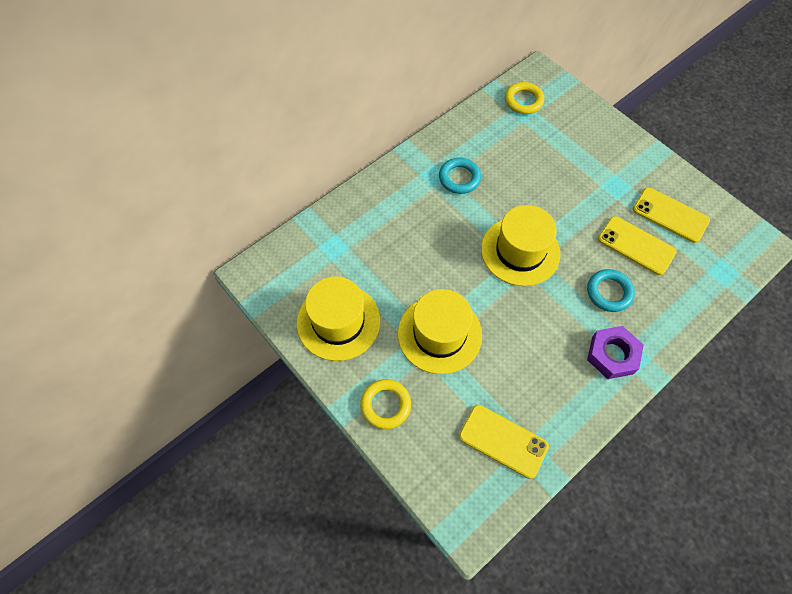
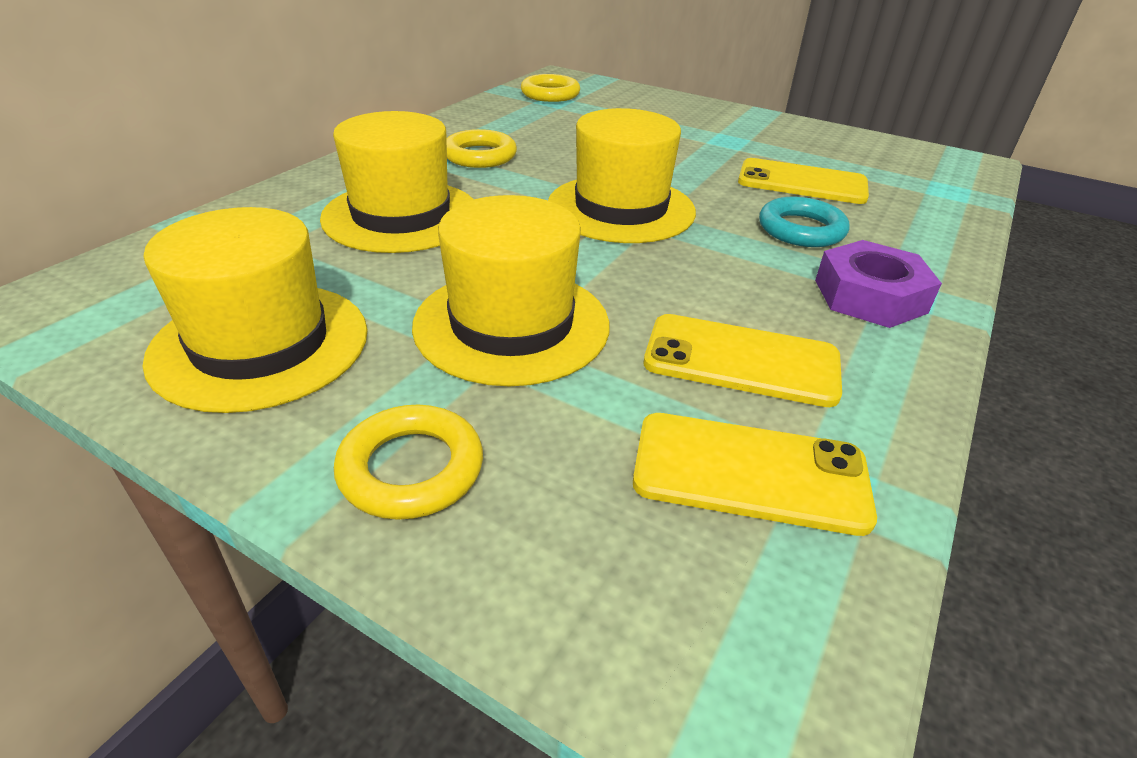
camera: 20 degrees left, 25 degrees down
(407, 234) = (401, 216): none -> yellow hat
(459, 178) = (480, 156): turquoise ring -> yellow ring
(670, 215) = (825, 154): yellow phone -> yellow phone (741, 360)

